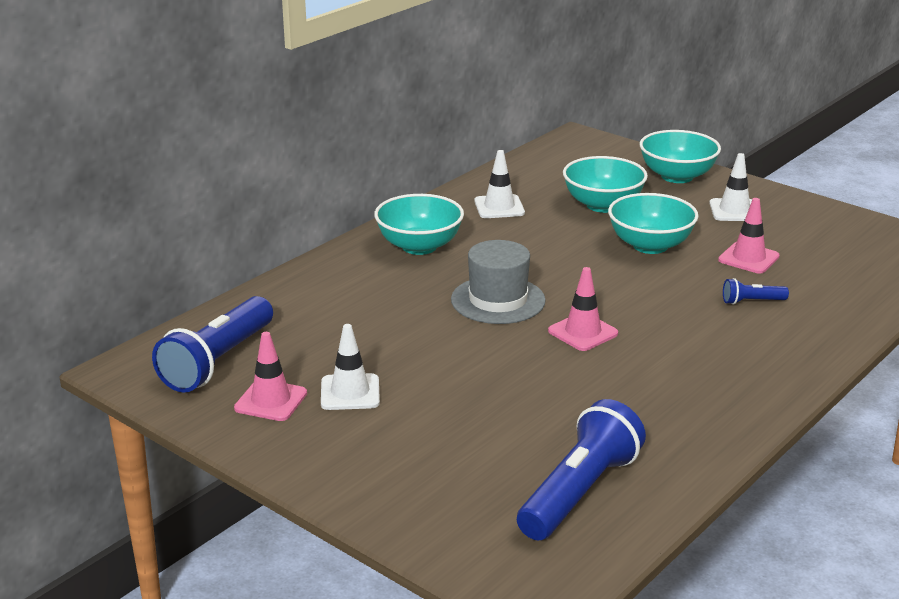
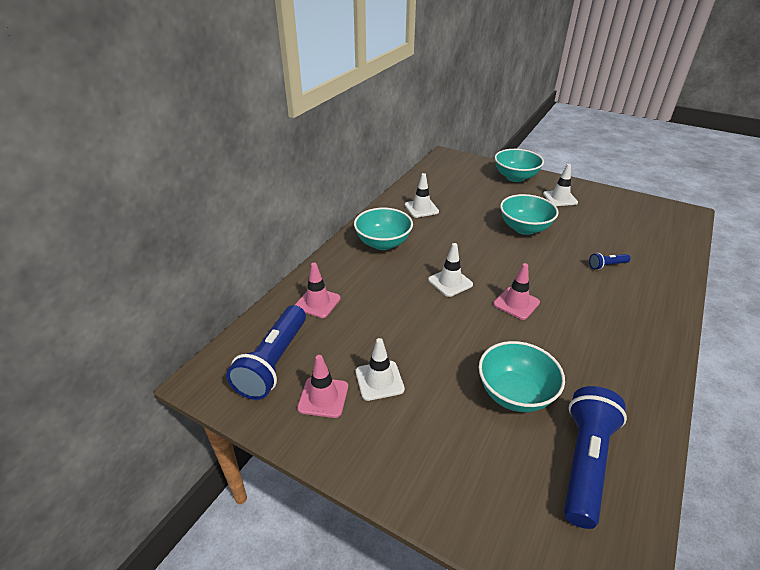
camera: 10 degrees left, 10 degrees up
(498, 300) = (450, 282): grey hat -> white traffic cone
(603, 205) = (482, 201): turquoise bowl -> turquoise bowl (515, 394)
(748, 258) = (587, 232): pink traffic cone -> pink traffic cone (317, 302)

